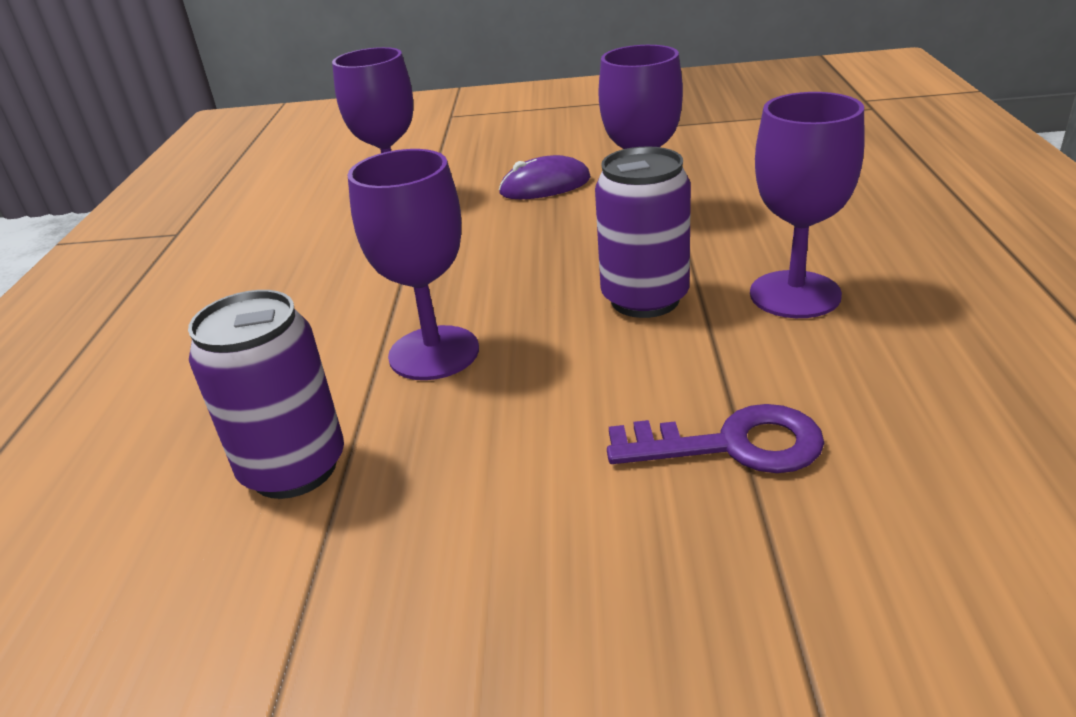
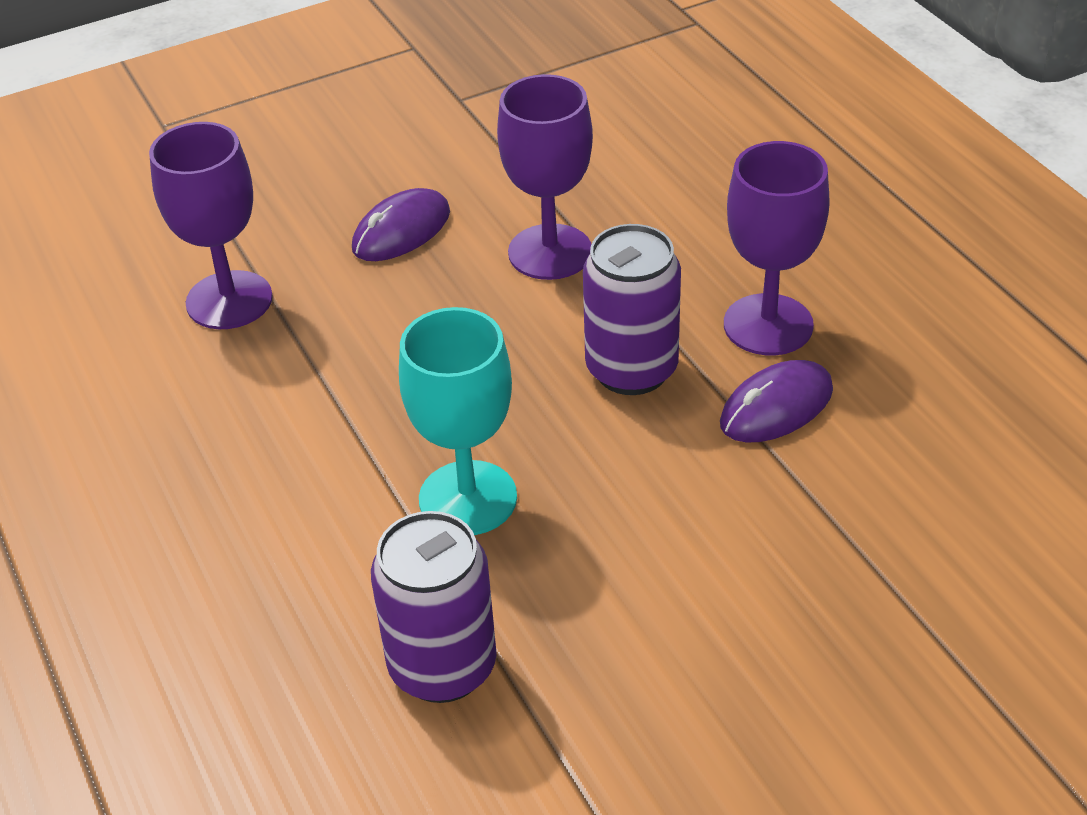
camera: 30 degrees left, 10 degrees up
(434, 353) = (468, 498): purple goblet -> turquoise goblet
(731, 445) = (809, 508): purple key -> none
(757, 355) = (776, 407): none -> purple mouse

